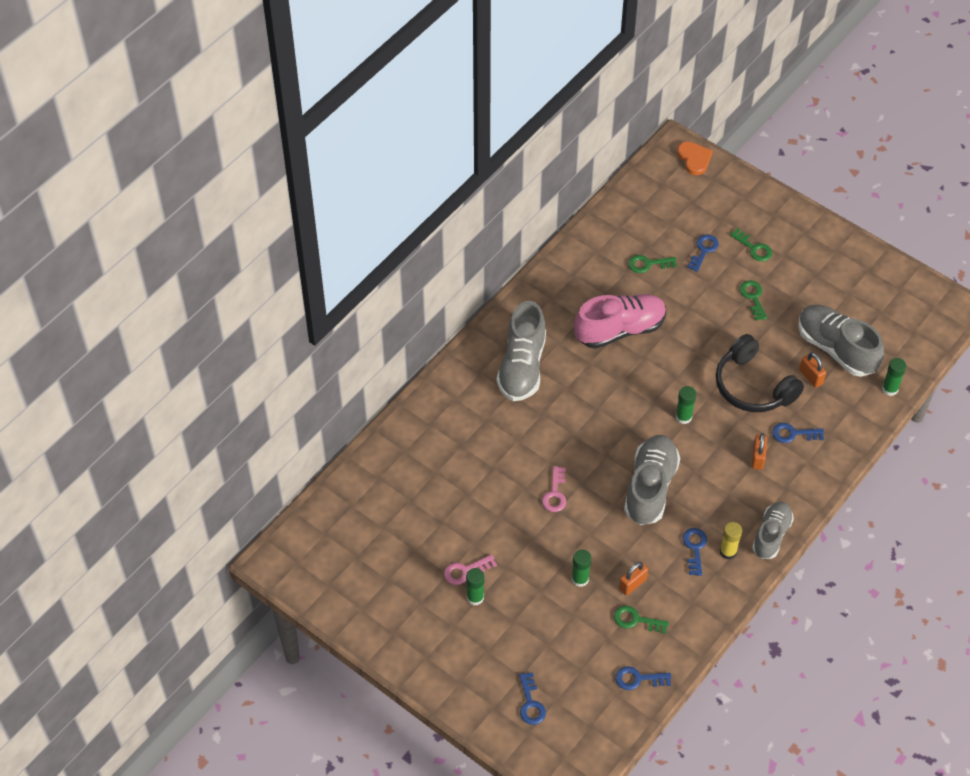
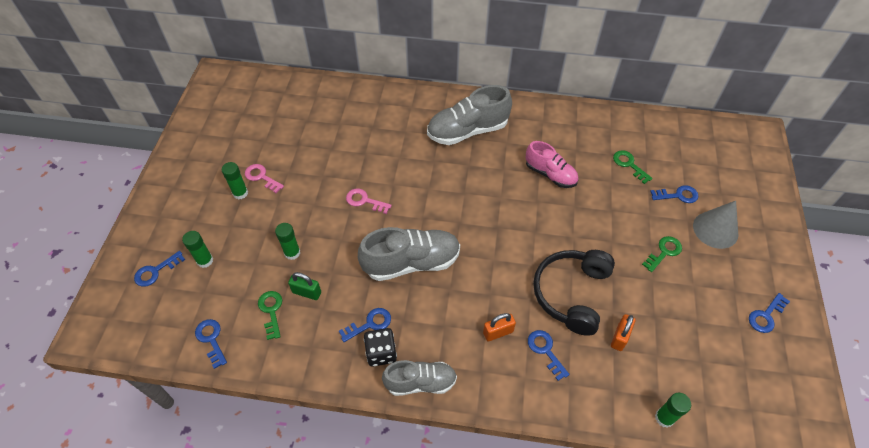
camera: 60 degrees right, 0 degrees up
(555, 493) = (364, 201): pink key -> pink key turned 45 degrees clockwise
(620, 330) = (550, 174): pink shoe -> pink shoe, size x0.65
(632, 584) = (306, 292): orange padlock -> green padlock
(683, 417) = (499, 255): green glue stick -> green glue stick (205, 260)
(694, 159) = (760, 149): orange heart -> none
(728, 552) = (381, 353): yellow glue stick -> black dice
(753, 248) = (715, 229): green key -> grey cone
(836, 349) = (669, 345): grey shoe -> none
(848, 270) = (766, 316): none -> blue key

